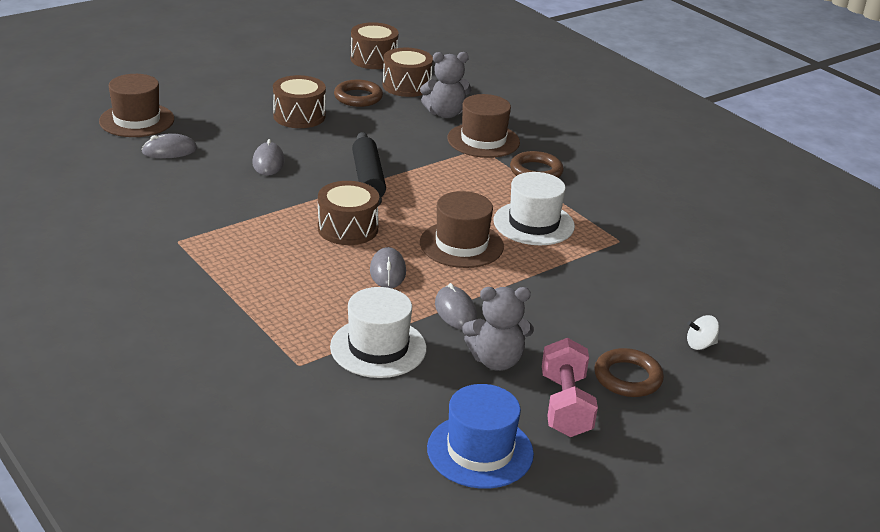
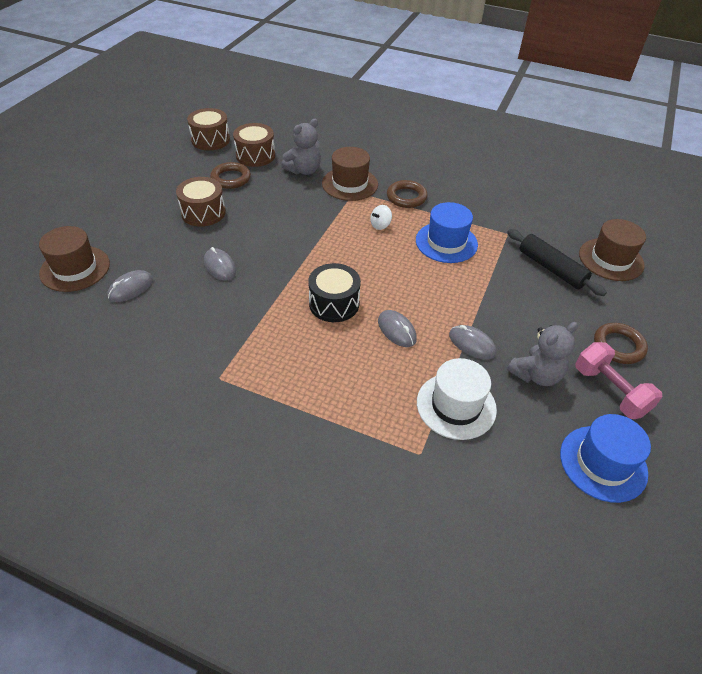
camera: 30 degrees left, 15 degrees up
(348, 228) = (334, 303): brown drum -> black drum
(368, 178) = (305, 250): black rolling pin -> black rolling pin (551, 268)
(461, 244) = (420, 282): brown hat -> brown hat (611, 259)
(533, 223) = (446, 242): white hat -> blue hat
(700, 345) = (627, 297): white spinning top -> white spinning top (380, 225)

